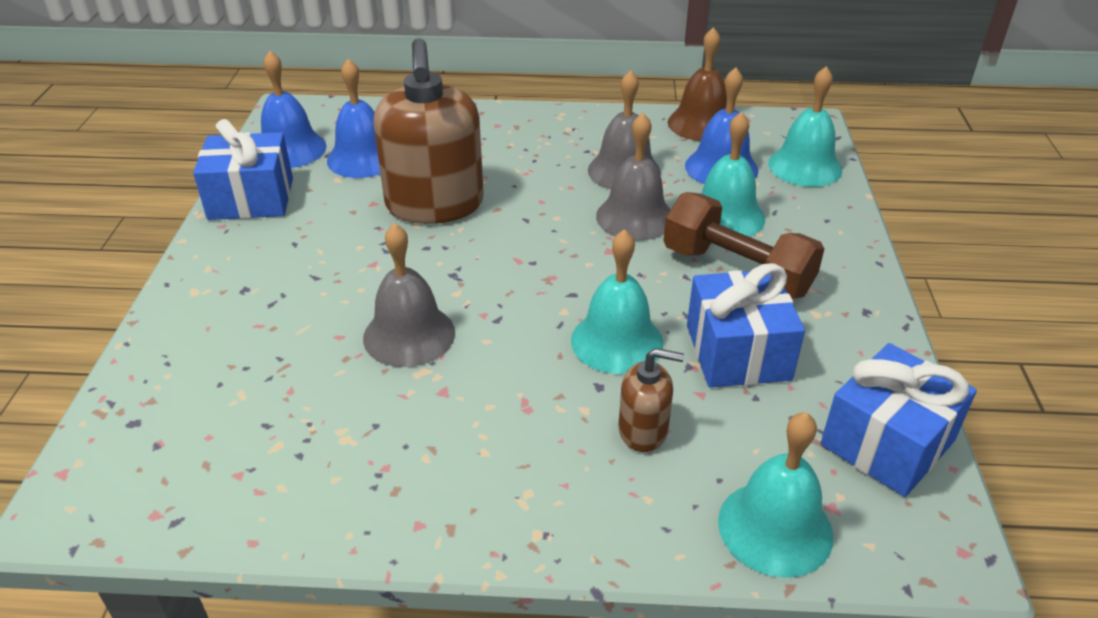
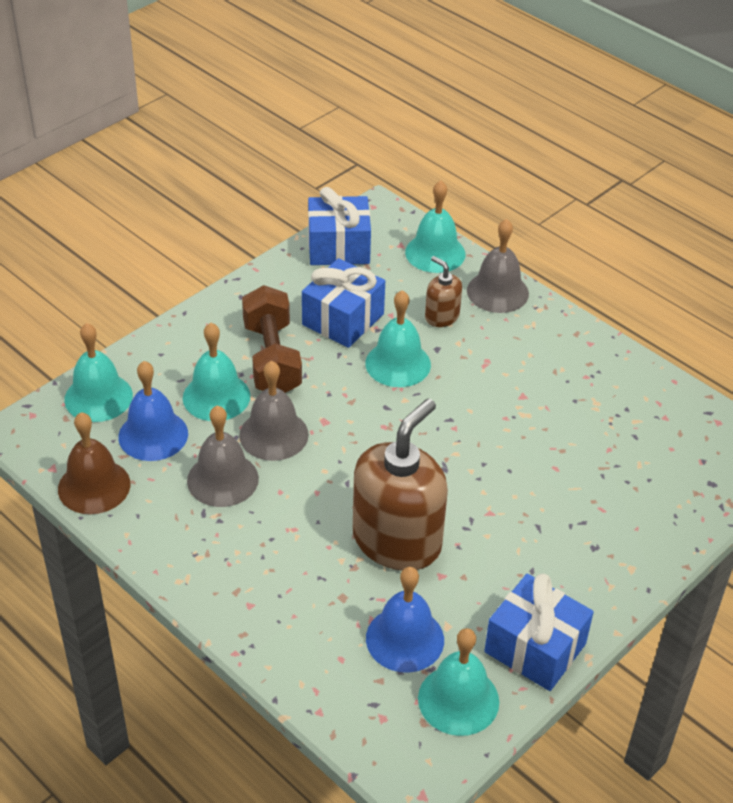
camera: 140 degrees left, 5 degrees up
(290, 149) = (458, 699): blue bell -> turquoise bell
(409, 335) = (512, 441): grey bell -> grey bell (497, 292)

